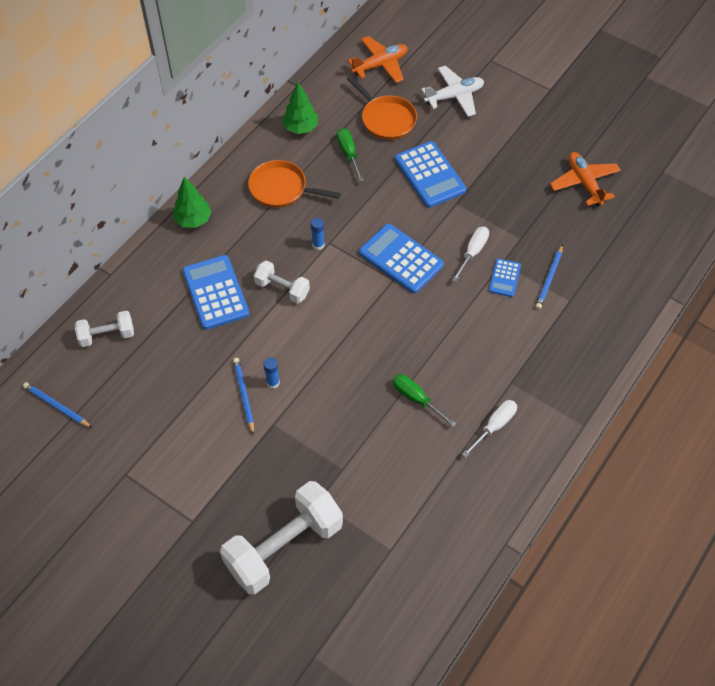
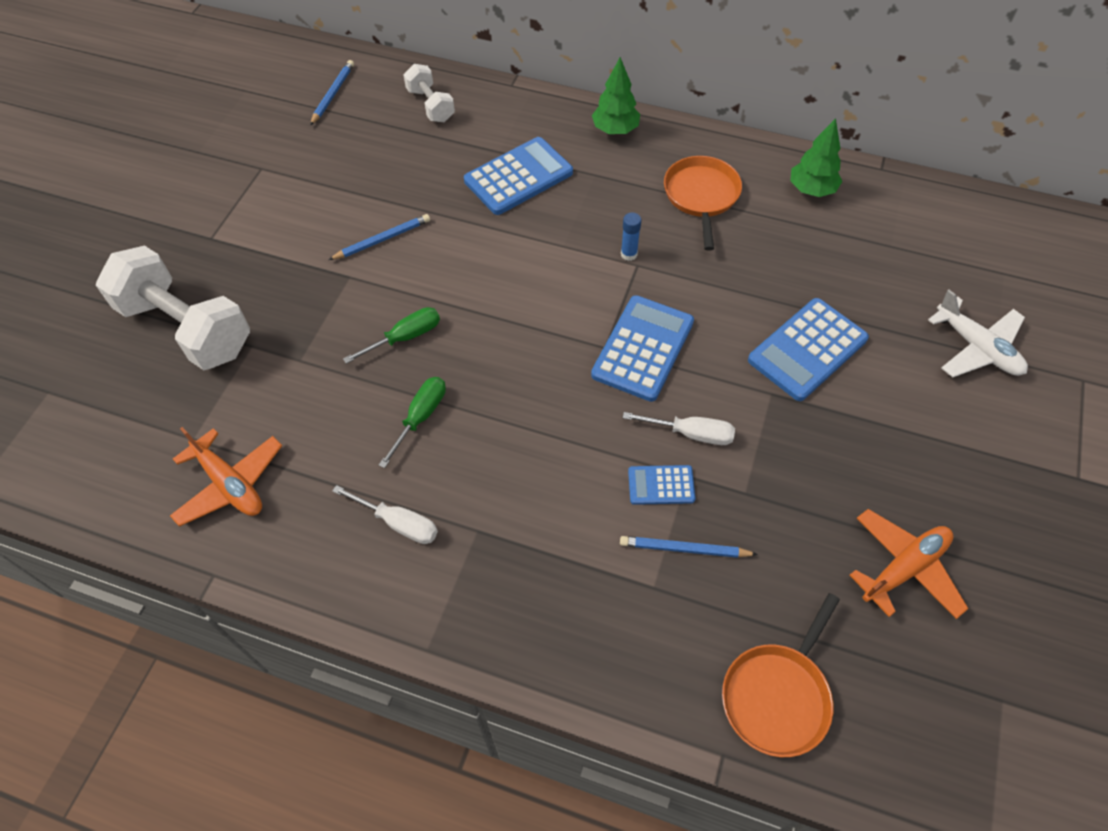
camera: 75 degrees right, 0 degrees up
(273, 382) = (407, 261): blue glue stick -> none
(282, 289) = (546, 236): white dumbbell -> none
(349, 154) = (795, 249): green screwdriver -> green screwdriver (405, 337)
(380, 65) = (978, 246): orange plane -> orange plane (230, 484)
(386, 119) = (881, 276): orange pan -> orange pan (777, 696)

